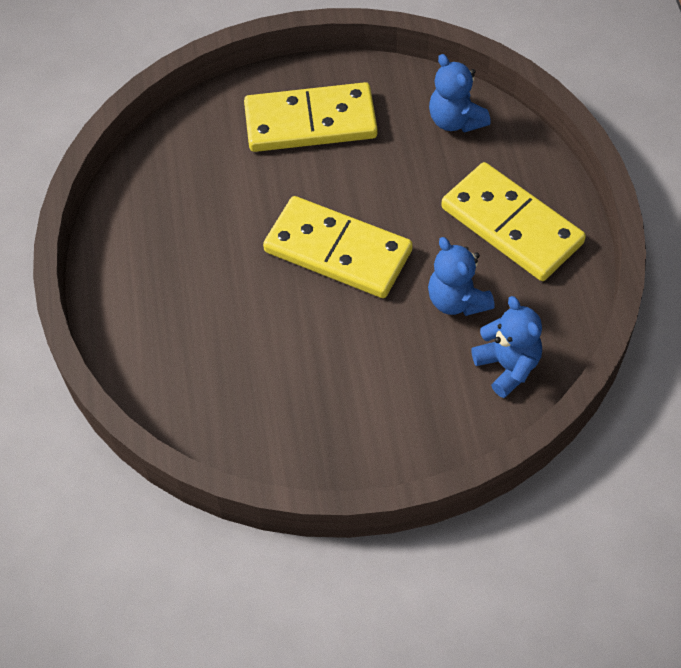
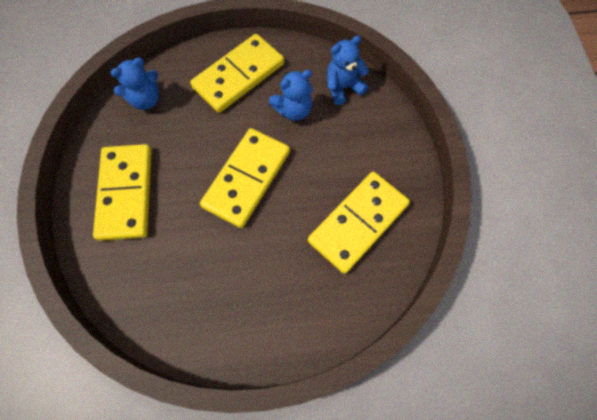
camera: 90 degrees left, 10 degrees up
(275, 390) = (358, 223): none -> yellow domino

